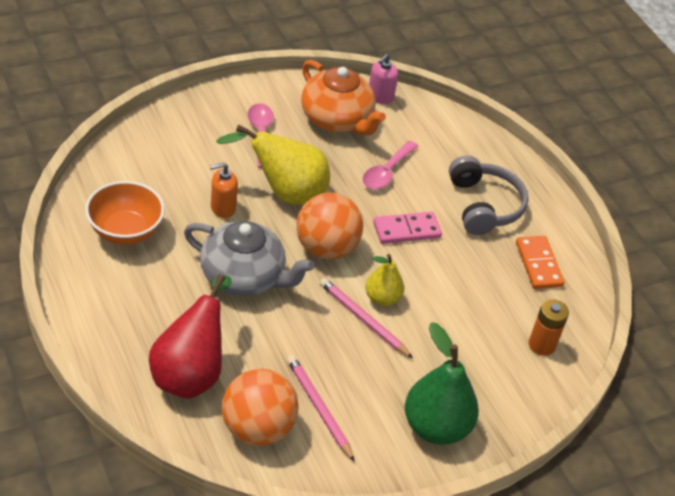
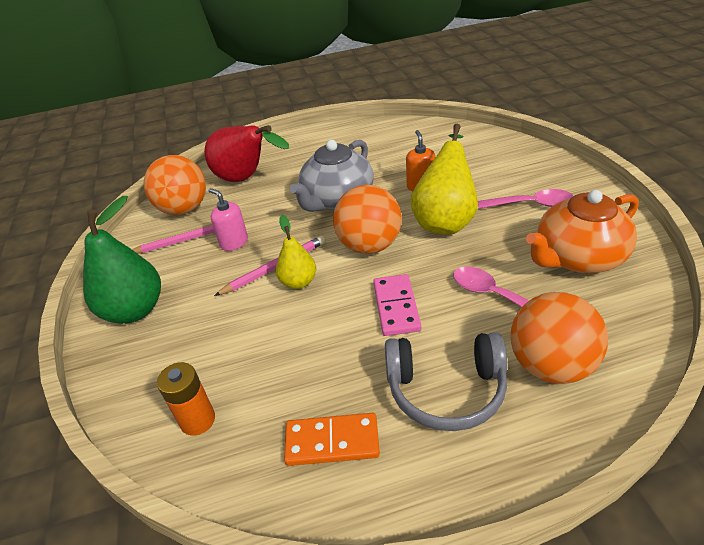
camera: 110 degrees right, 5 degrees down
(125, 231) = (390, 145): orange bowl -> none
(380, 97) = (644, 297): pink soap dispenser -> pink soap dispenser (234, 242)
(453, 153) = (551, 365): none -> orange ball

